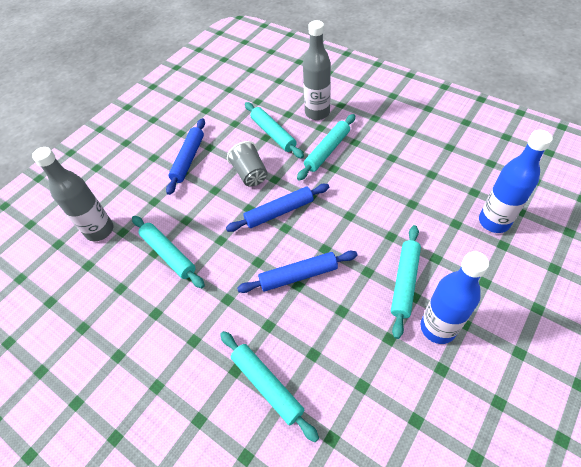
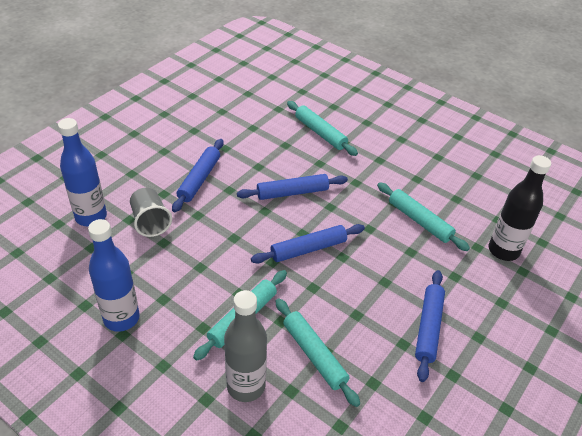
camera: 175 degrees right, 10 degrees down
(100, 230) = (503, 250): grey bottle -> black bottle
(250, 174) = (343, 296): grey cup -> grey cup (150, 222)
(404, 282) = (199, 179): turquoise rolling pin -> blue rolling pin
(438, 328) = (185, 150): blue bottle -> blue bottle (121, 318)

